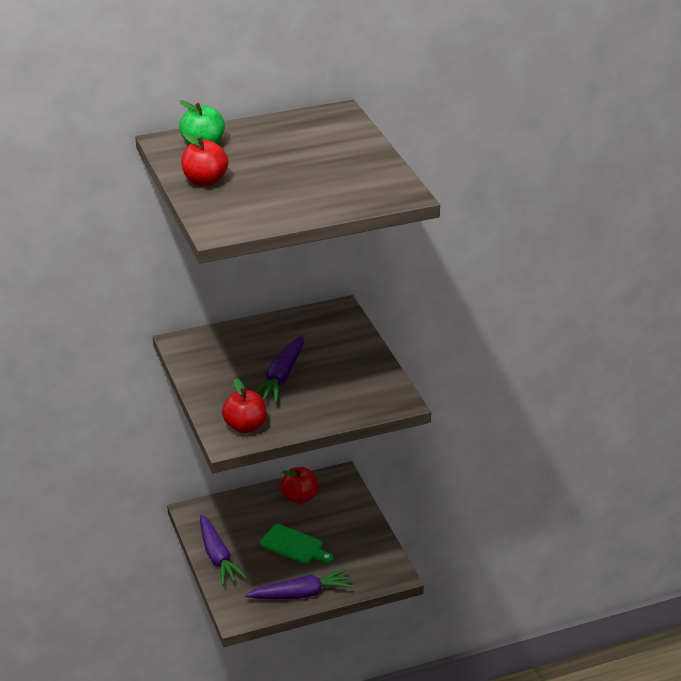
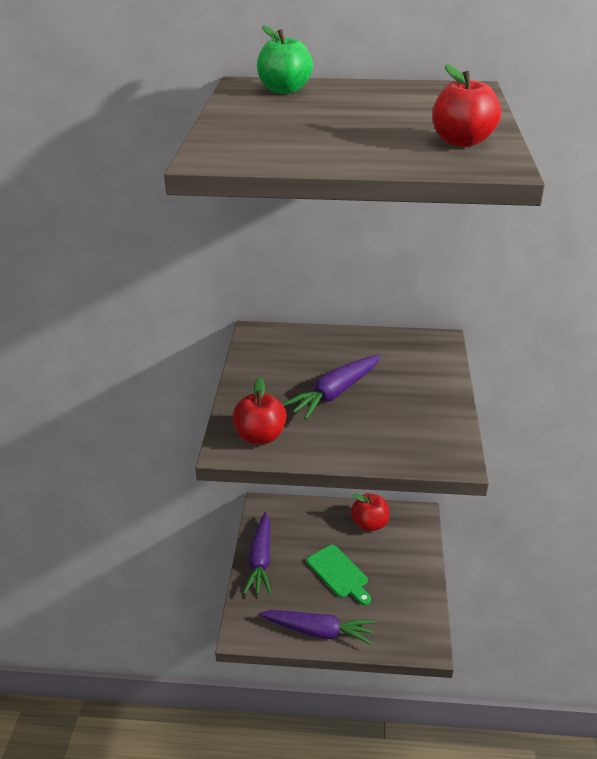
camera: 25 degrees right, 0 degrees up
(205, 181) = (251, 116): red apple -> red apple (462, 142)

